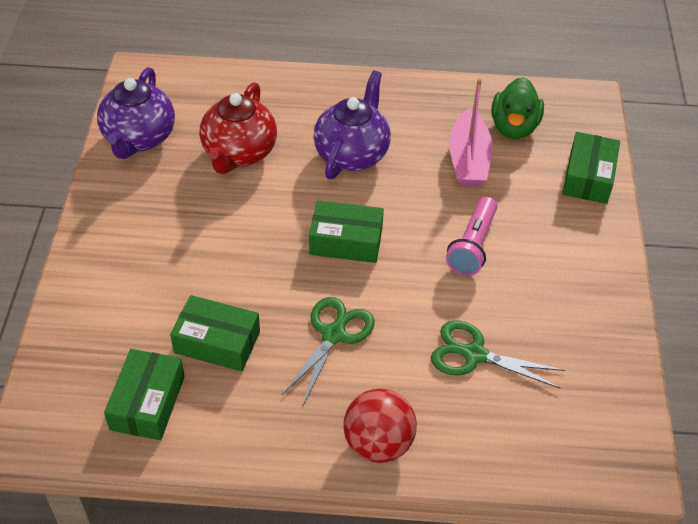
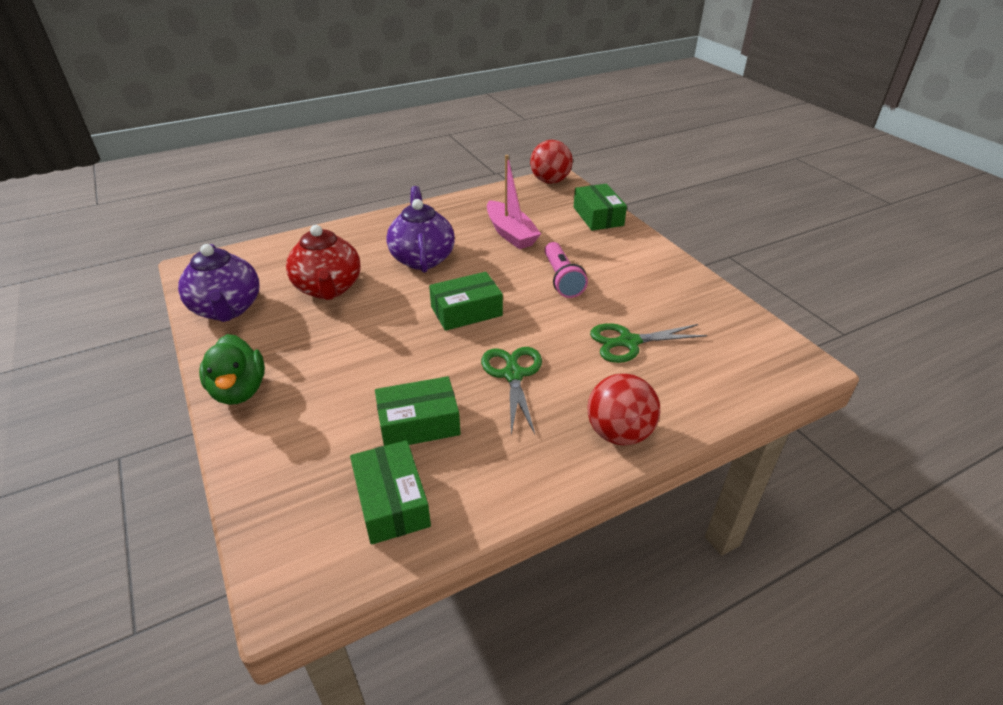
camera: 30 degrees left, 10 degrees down
(514, 127) = (524, 207): green duck -> green duck (239, 390)
(577, 100) = (550, 181): none -> red ball

